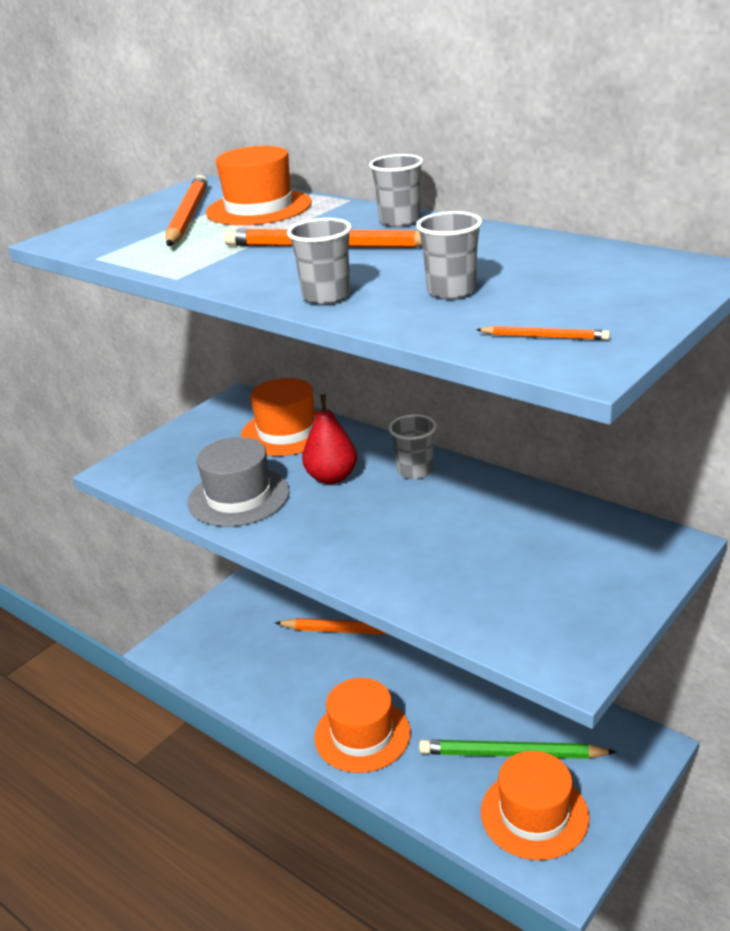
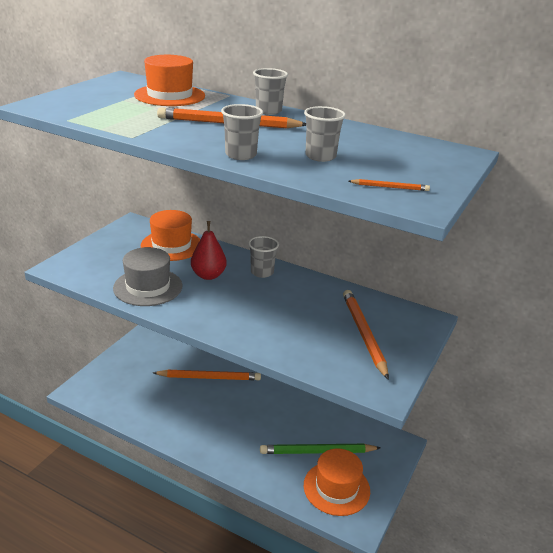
camera: 15 degrees left, 0 degrees up
(188, 216) = (122, 97): orange pencil -> orange pencil (364, 334)
(362, 735) = (221, 443): orange hat -> none

